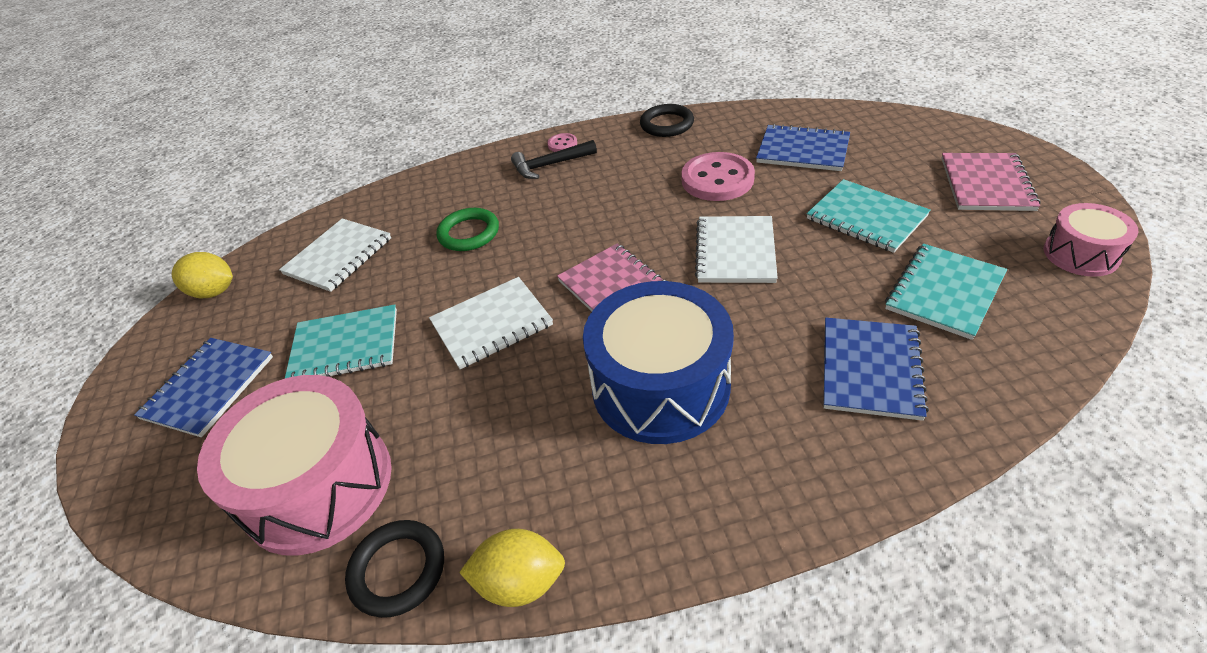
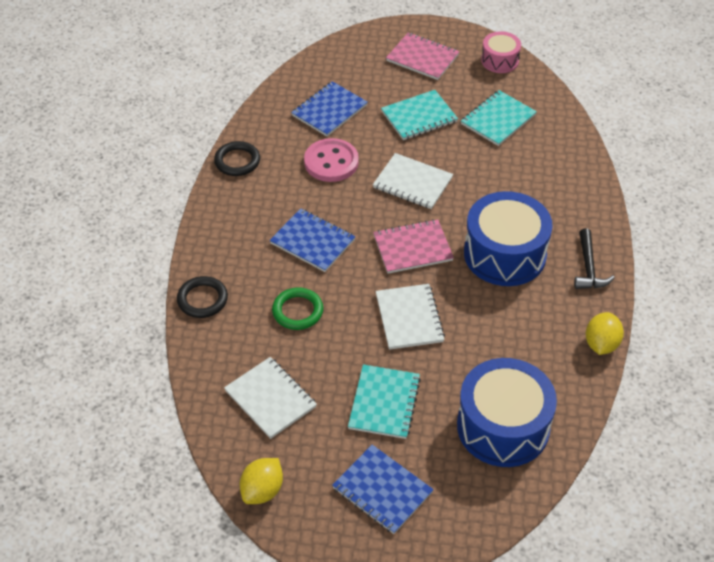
camera: 75 degrees left, 5 degrees up
(318, 485) = (503, 426): pink drum -> blue drum
(398, 570) = (575, 393): black ring -> black ring (202, 299)
(549, 165) = (240, 243): black hammer -> black hammer (588, 268)
(562, 144) = (214, 228): pink button -> none
(870, 369) = (535, 171): blue notebook -> blue notebook (312, 241)
(944, 292) = (498, 119): turquoise notebook -> turquoise notebook turned 75 degrees clockwise

